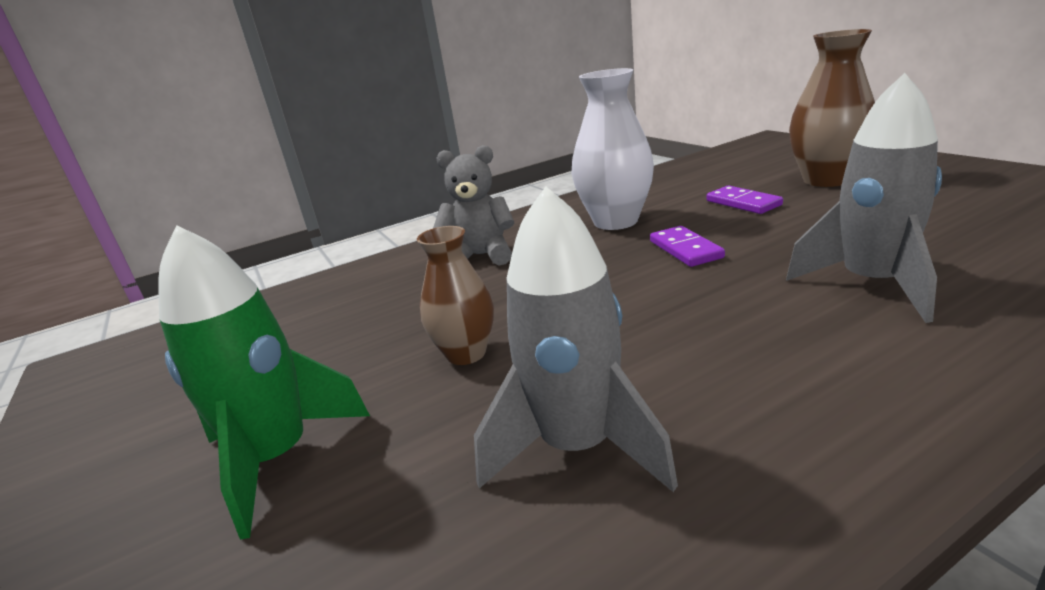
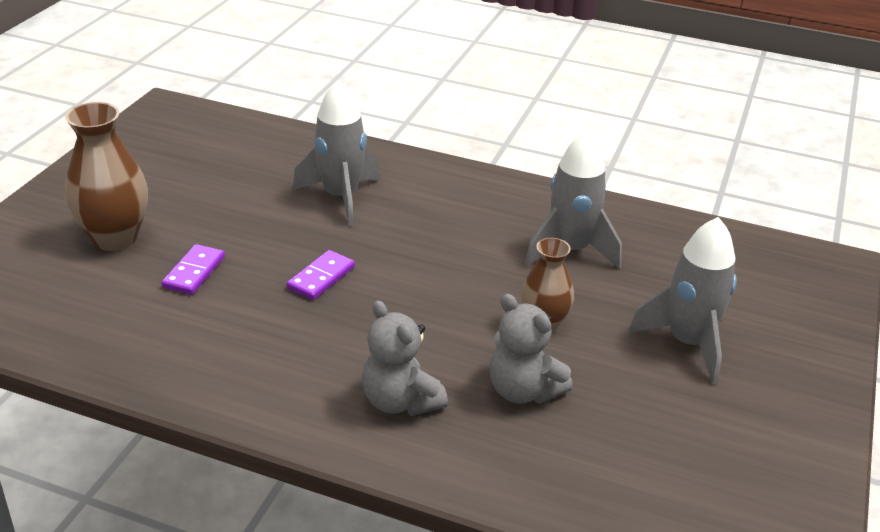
camera: 135 degrees left, 10 degrees up
(277, 458) = (687, 343): green rocket -> grey rocket
(408, 309) = (523, 391): none -> grey teddy bear
(615, 221) = (270, 339): white vase -> none

